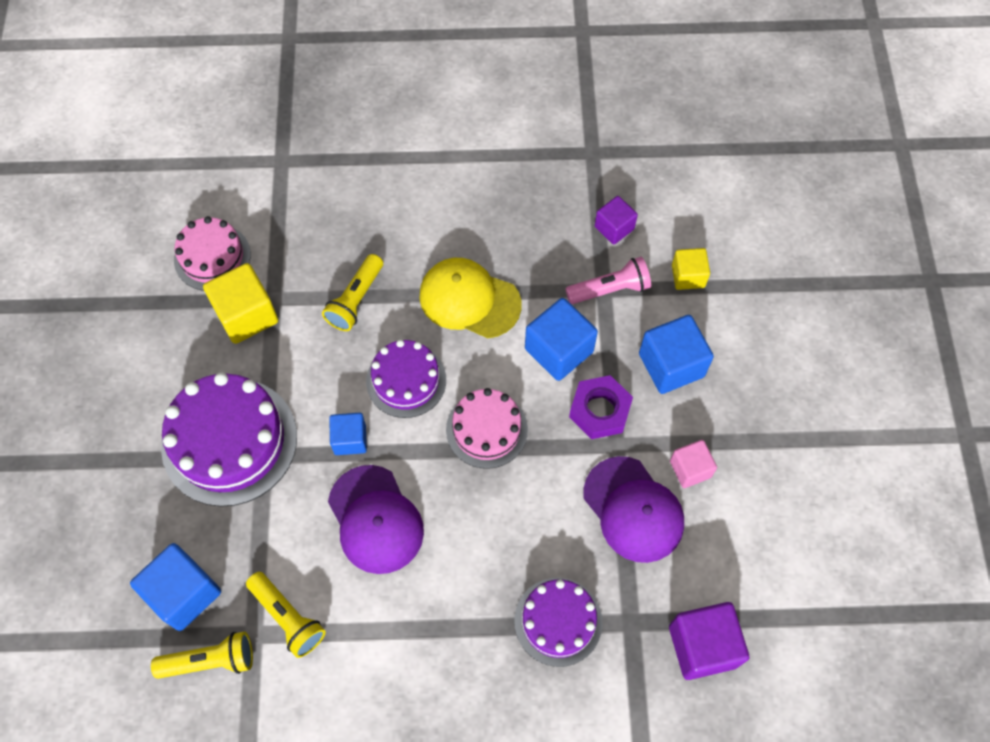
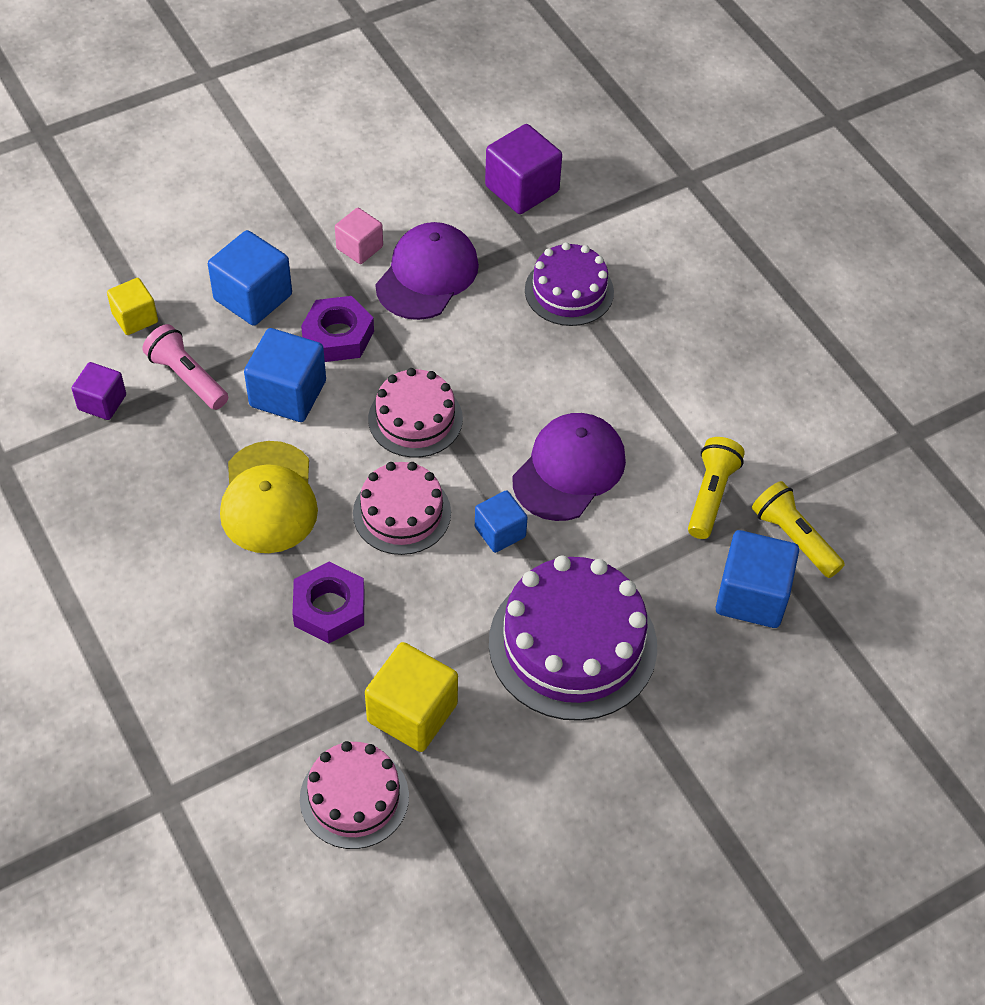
camera: 120 degrees left, 10 degrees down
(356, 300) = (329, 608): yellow flashlight -> purple nut
(406, 380) = (402, 513): purple cake -> pink cake

